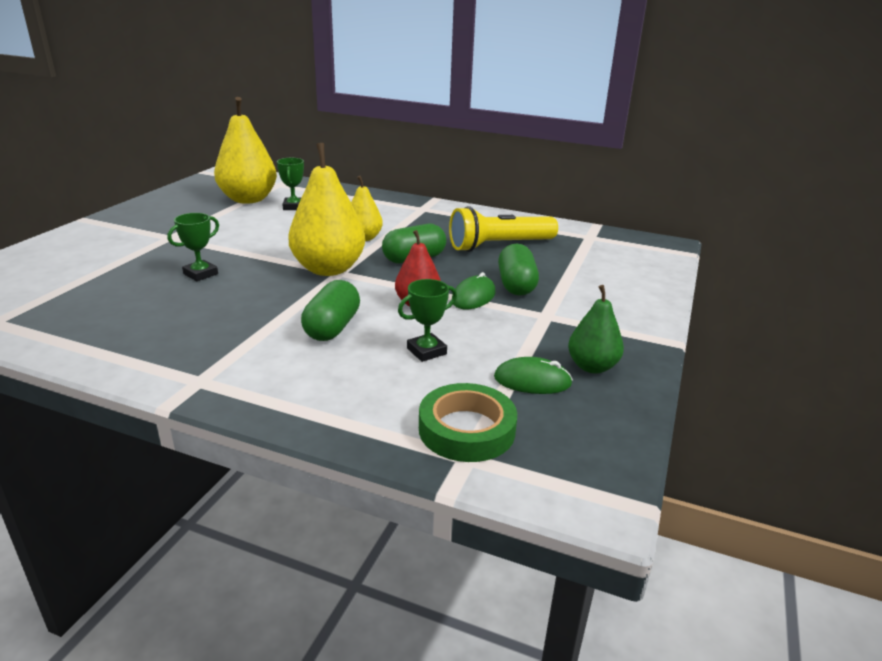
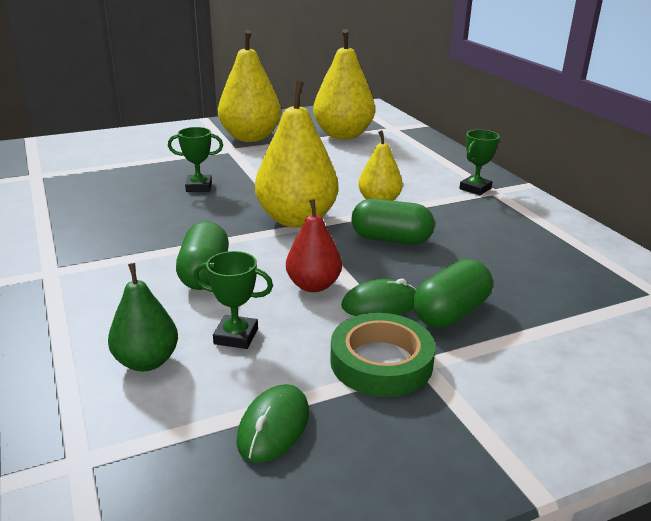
camera: 45 degrees right, 0 degrees up
(168, 223) = (250, 138): none -> yellow pear
(294, 207) = (369, 152): green trophy -> green trophy (475, 189)
(332, 327) = (205, 274): green capsule -> green capsule turned 60 degrees counterclockwise
(466, 429) = (127, 434): green tape -> green tape (381, 362)
(499, 246) = (511, 261): yellow flashlight -> none
(532, 380) = (274, 426): green mouse -> green mouse turned 60 degrees clockwise
(592, 367) = (366, 453): green pear -> green pear (147, 361)

